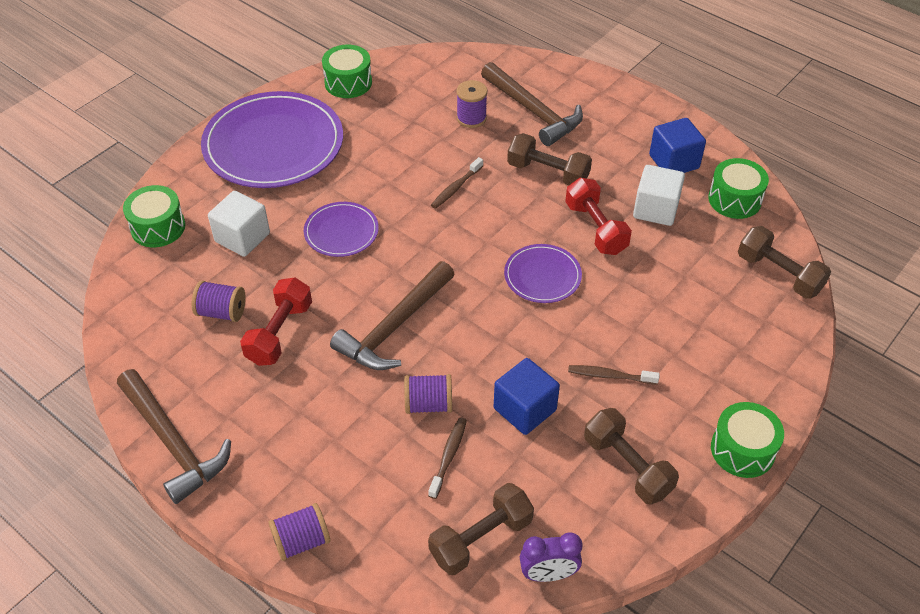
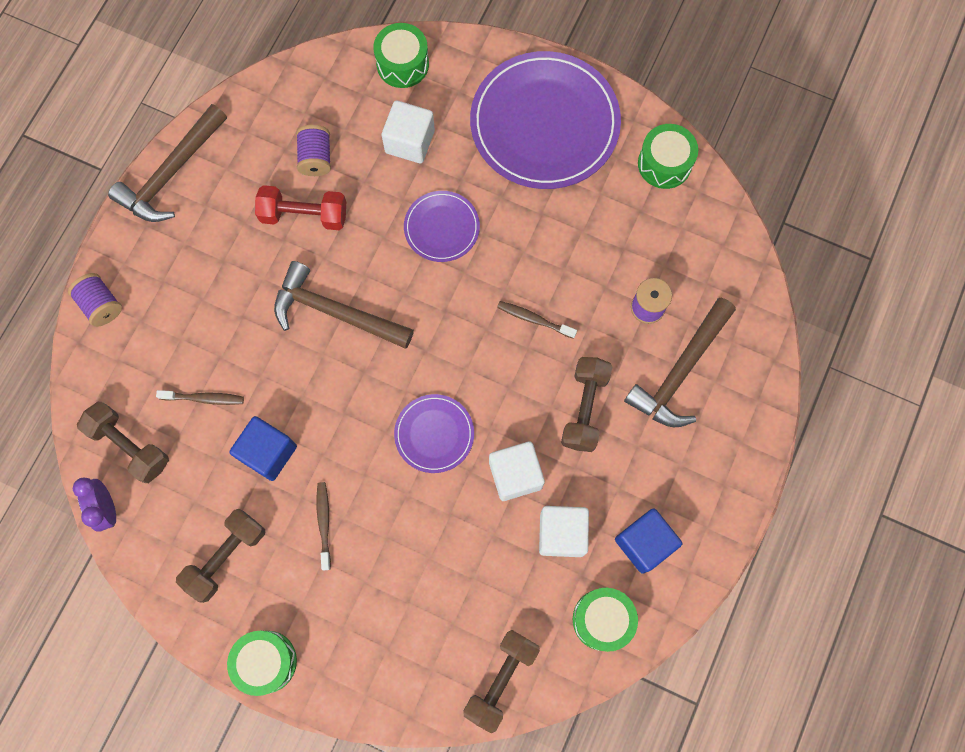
camera: 75 degrees right, 25 degrees up
(428, 404) = (255, 366): purple spool -> none
(596, 228) = (515, 475): red dumbbell -> white cube

